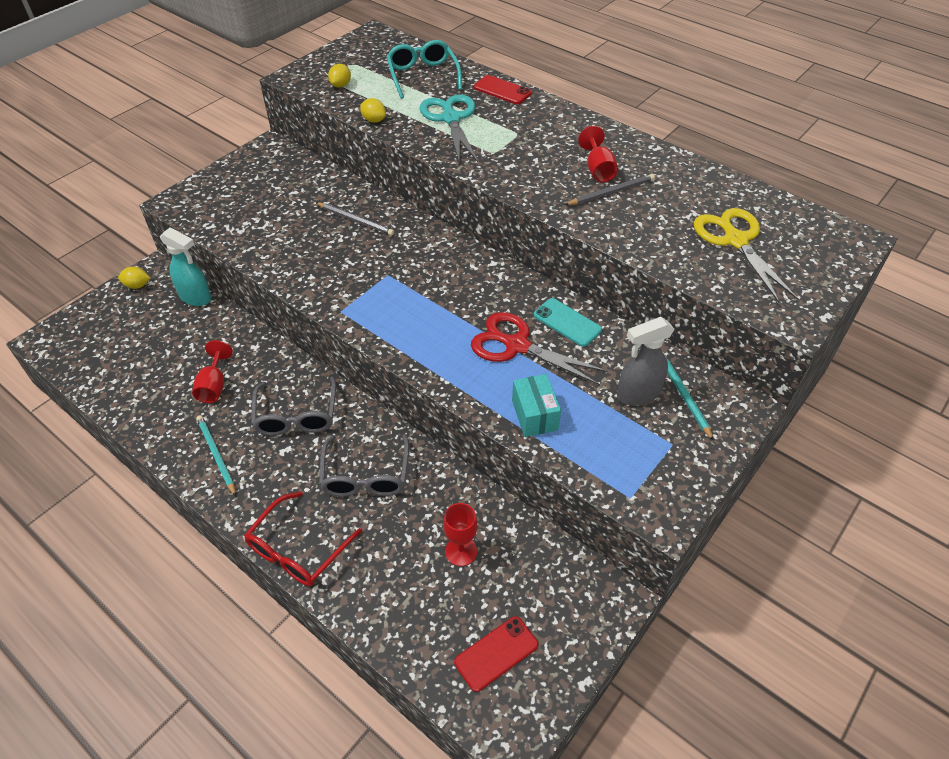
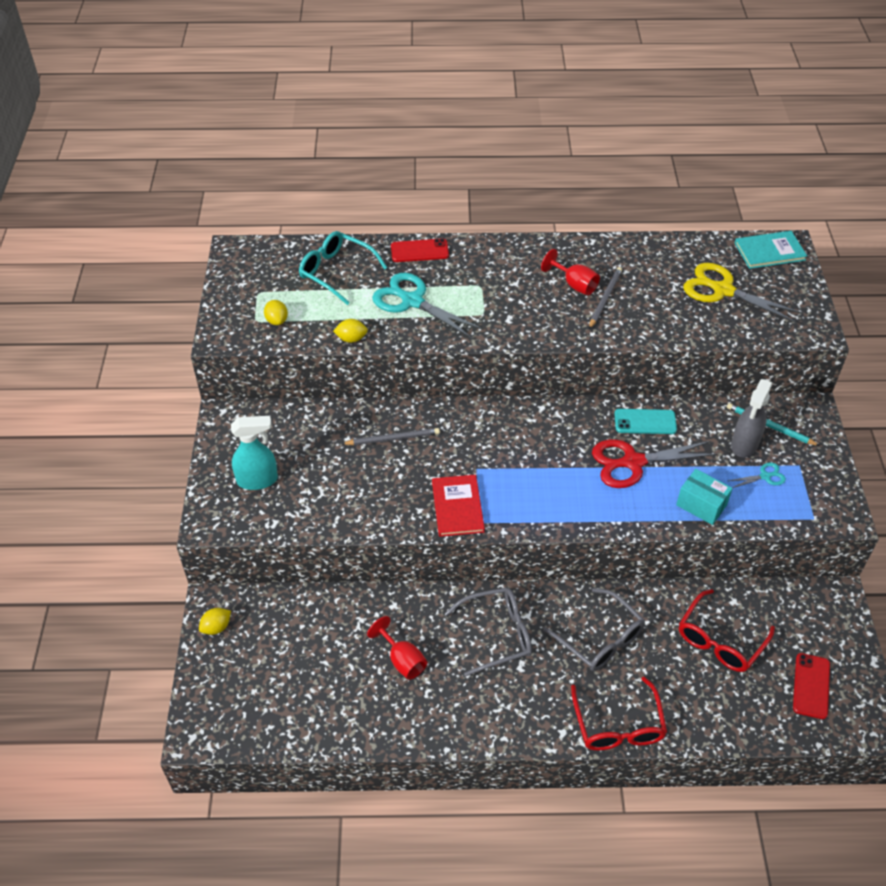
camera: 40 degrees left, 0 degrees up
(196, 297) = (286, 600): turquoise spray bottle -> turquoise spray bottle (258, 480)
(216, 455) = (475, 709): turquoise pencil -> none
(296, 416) = (497, 634): grey glasses -> grey glasses turned 60 degrees counterclockwise
(339, 291) = (457, 507): none -> red book
(461, 551) = (720, 640): red goblet -> red glasses
(625, 431) = (765, 476): none -> turquoise scissors
(828, 234) = (769, 251): none -> turquoise book

